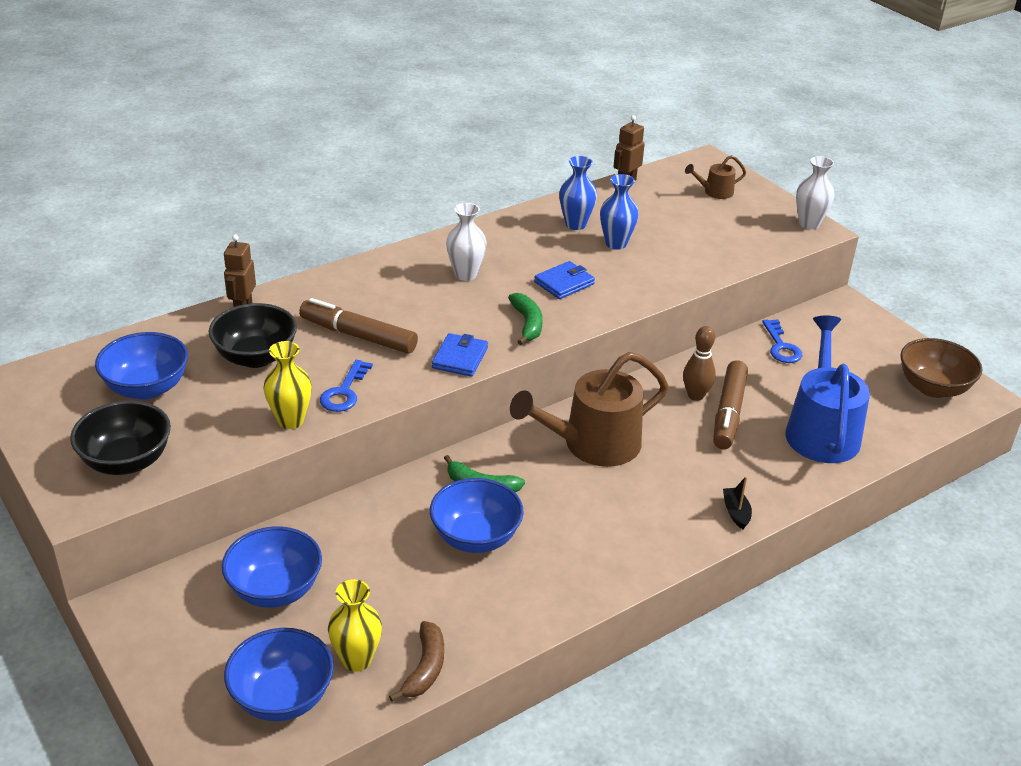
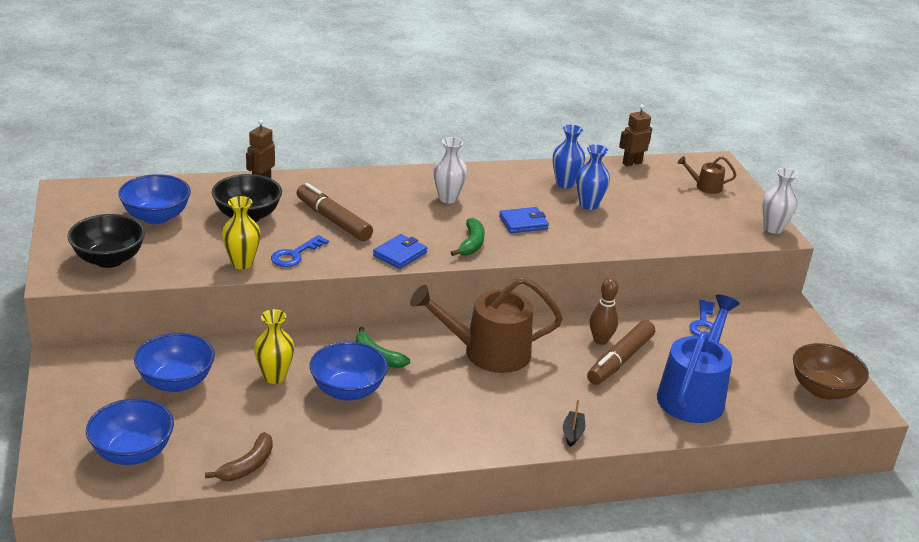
camera: 20 degrees right, 5 degrees down
(356, 660) = (202, 445): yellow vase -> yellow vase (274, 377)

